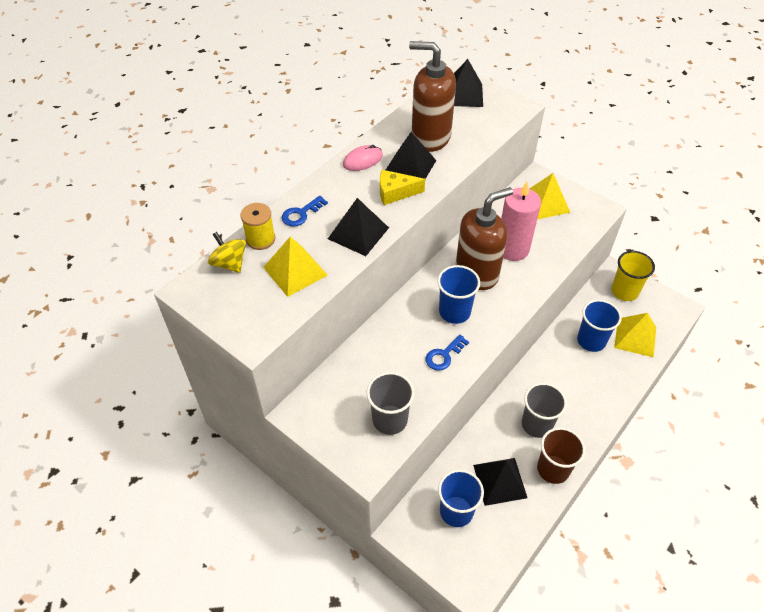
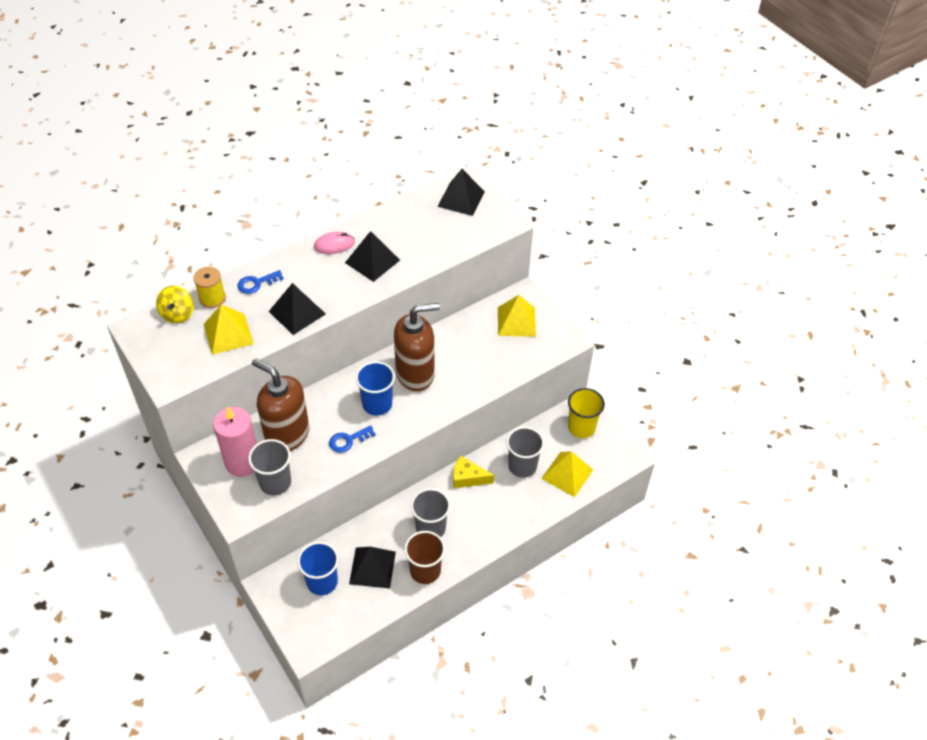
camera: 15 degrees right, 0 degrees up
(229, 263) = (177, 314): yellow spinning top -> yellow spinning top turned 150 degrees counterclockwise
(395, 193) = (347, 283): yellow cheese -> yellow cheese (467, 478)
(430, 137) = (406, 236): brown soap dispenser -> brown soap dispenser (287, 435)
(512, 249) = (460, 358): pink candle -> pink candle (242, 462)
(591, 340) = (522, 466): blue cup -> grey cup

